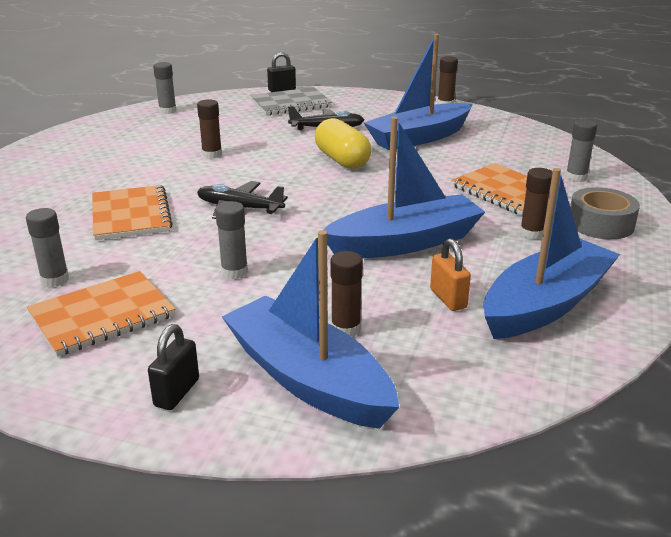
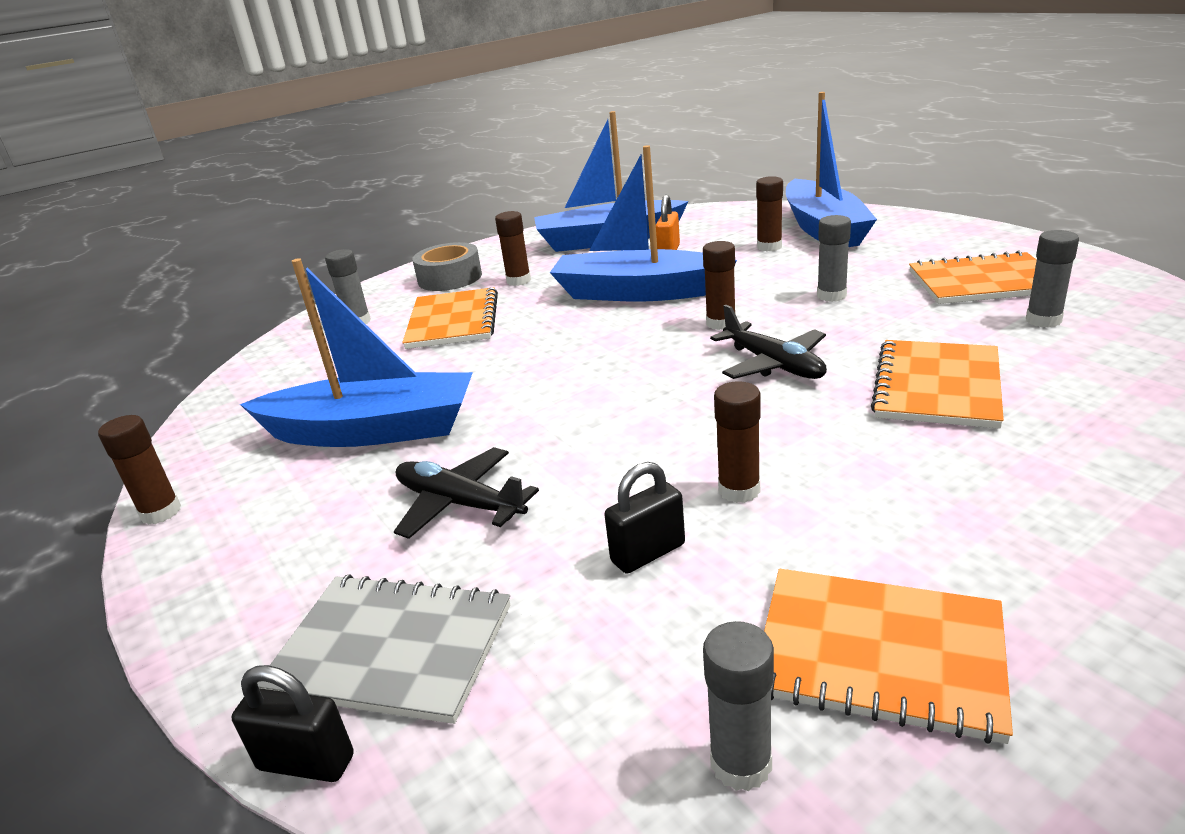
camera: 140 degrees left, 0 degrees up
(136, 131) = (879, 654): none -> orange notebook
(176, 392) = (923, 234): black padlock -> black padlock (648, 553)
(303, 229) = (721, 323): none -> brown glue stick
(342, 160) = (546, 414): yellow capsule -> none

